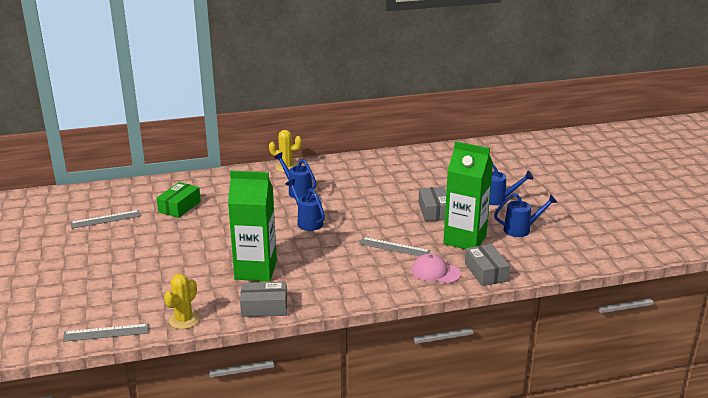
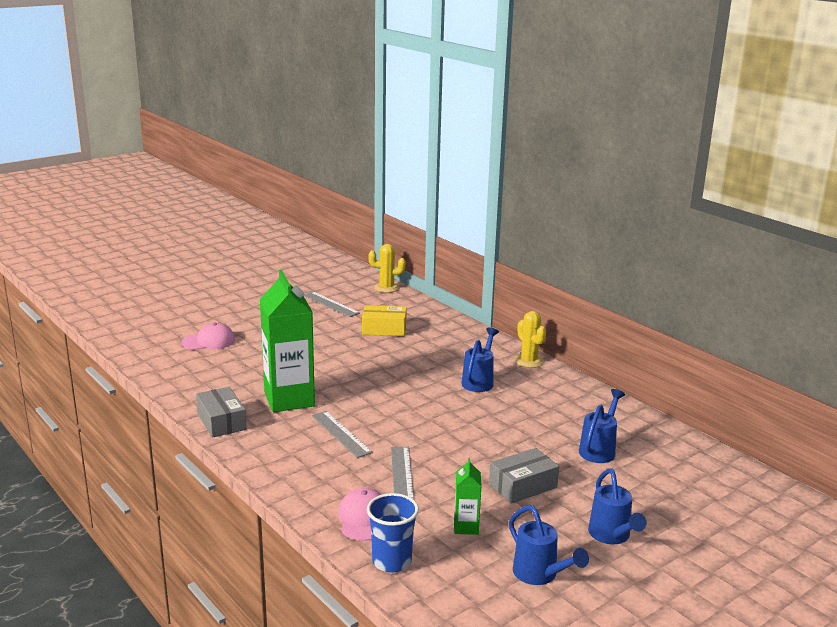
camera: 65 degrees right, 5 degrees down
(106, 332) = (143, 357): grey ruler -> grey ruler (341, 434)
(111, 291) = (209, 341): none -> pink cap
(179, 207) = (384, 329): green box -> yellow box
(184, 320) = (178, 386): yellow cactus -> yellow cactus (386, 288)
(307, 222) = (414, 404): blue watering can -> blue watering can (599, 450)
(465, 240) = (466, 527): green carton -> green carton, size x0.46
(486, 272) = (392, 562): grey box -> blue cup

